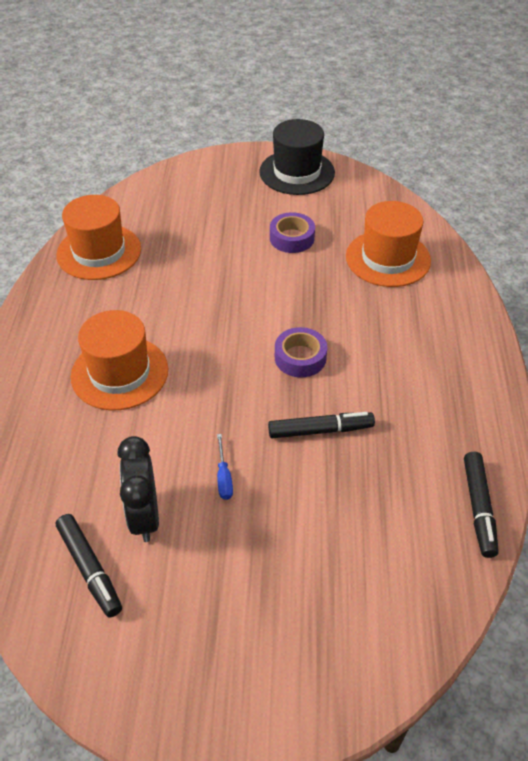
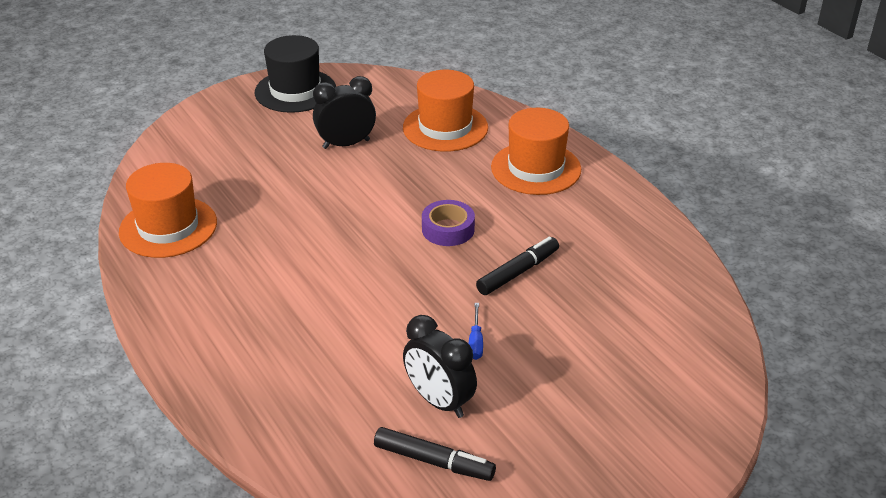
camera: 35 degrees left, 10 degrees down
(120, 373) = (299, 311): orange hat -> orange hat (536, 168)
(224, 477) = (475, 341): blue screwdriver -> blue screwdriver turned 45 degrees clockwise
(292, 238) = (346, 144): purple tape -> black clock
(478, 508) = (682, 266): black marker -> none

